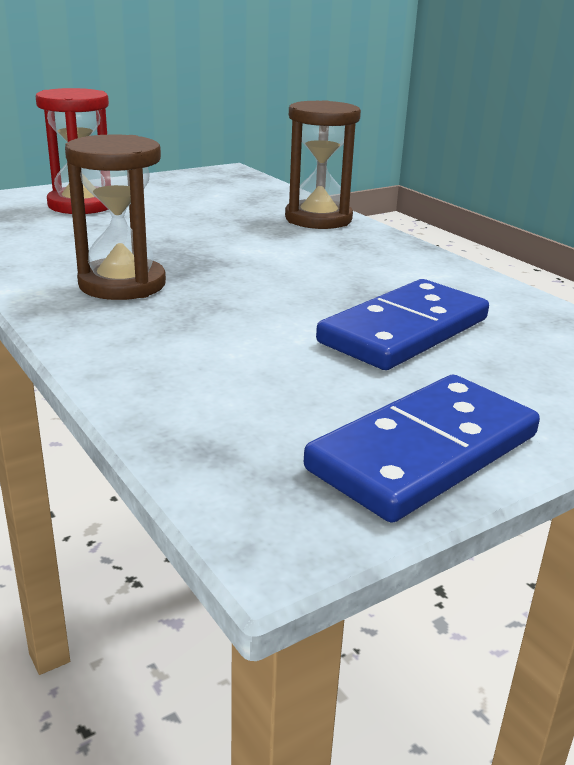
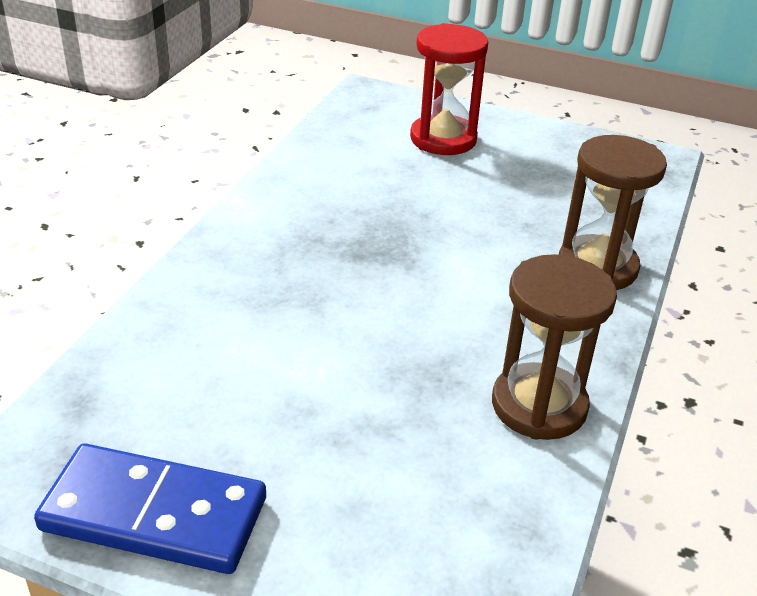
camera: 55 degrees right, 10 degrees up
(122, 284) = (303, 240): brown hourglass -> brown hourglass (539, 405)
(404, 331) = (374, 426): blue domino -> none

